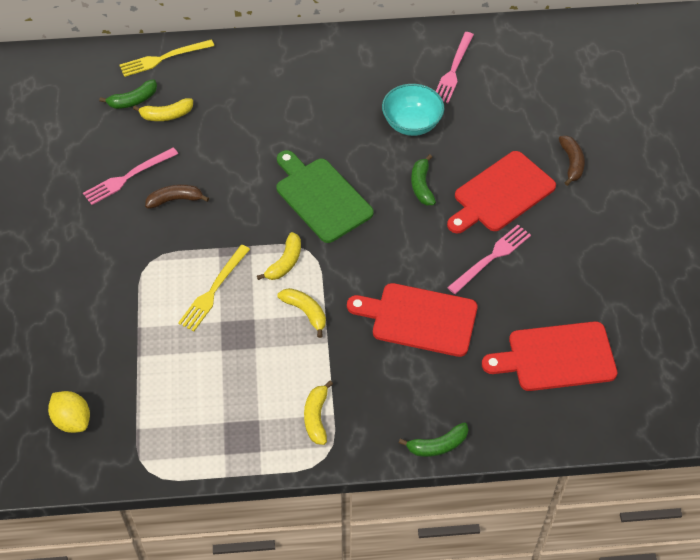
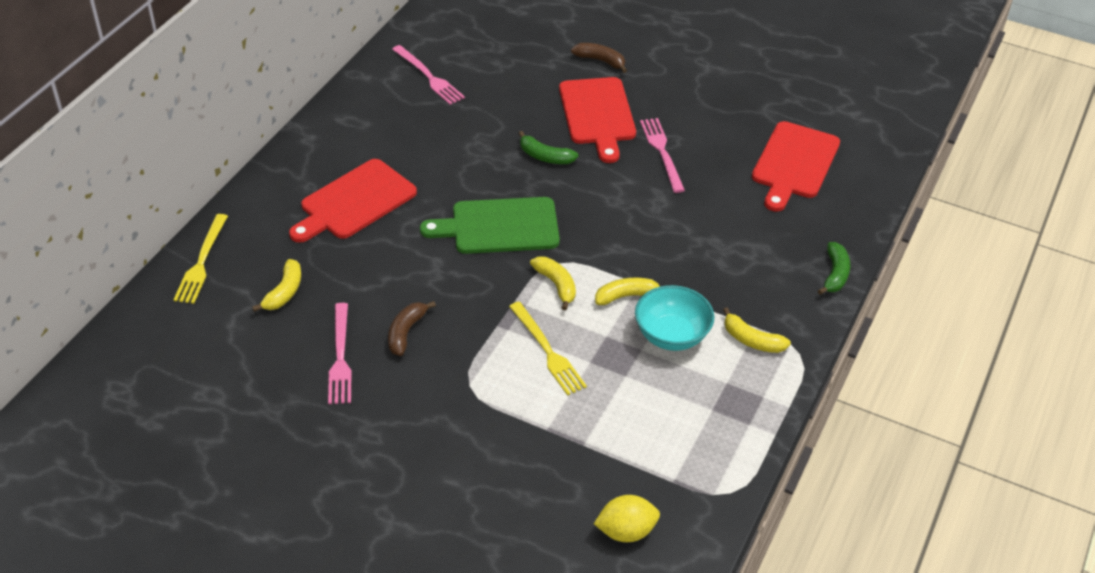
camera: 60 degrees left, 10 degrees down
(133, 100) = (236, 310): green banana -> none
(412, 123) = (466, 130): turquoise bowl -> turquoise bowl (671, 336)
(419, 319) = (693, 225): red cutting board -> red cutting board (354, 202)

